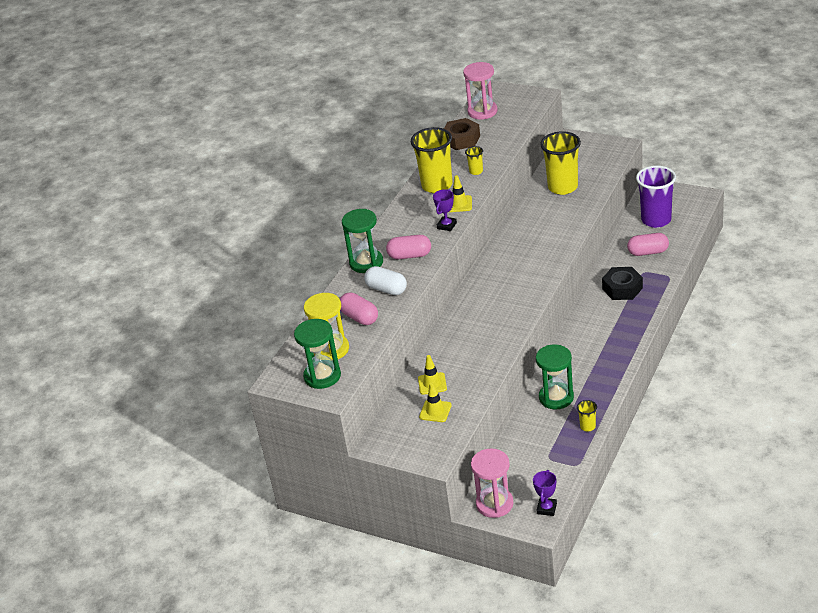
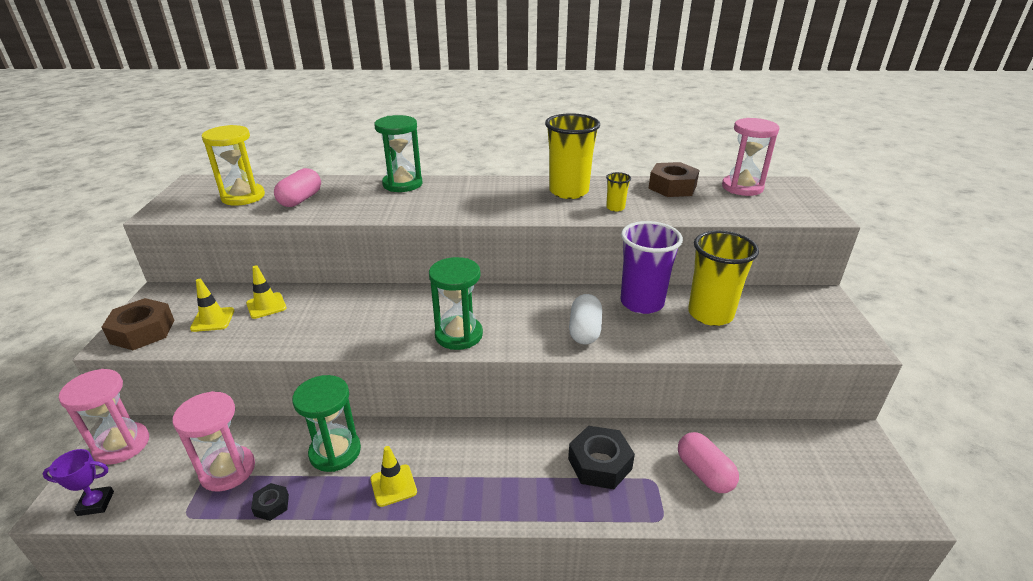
camera: 60 degrees right, 5 degrees down
(322, 376) = (195, 201): green hourglass -> green hourglass (459, 335)
(386, 289) = (354, 203): white capsule -> white capsule (584, 331)
(410, 255) = (423, 203): pink capsule -> none
(430, 447) = (142, 331): none -> brown nut
(446, 225) = (492, 212): purple trophy -> none
(459, 204) = (540, 211): yellow traffic cone -> yellow traffic cone (393, 485)
(547, 448) = (227, 470): none -> pink hourglass
(587, 426) = (271, 505): yellow cup -> black nut
(656, 220) = (789, 462): purple cup -> purple cup (641, 303)

